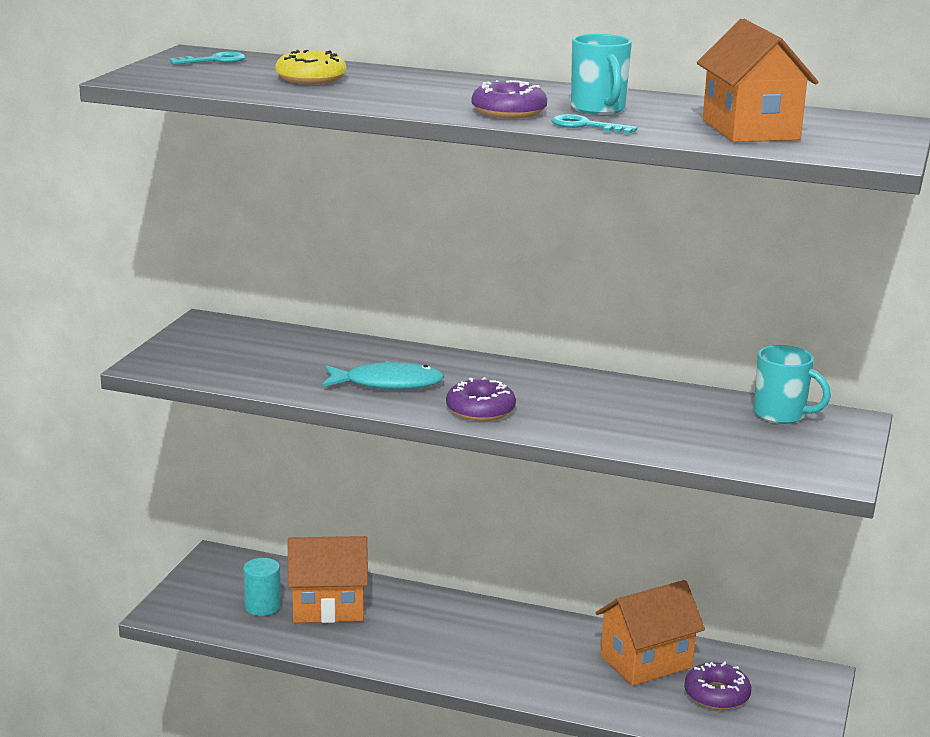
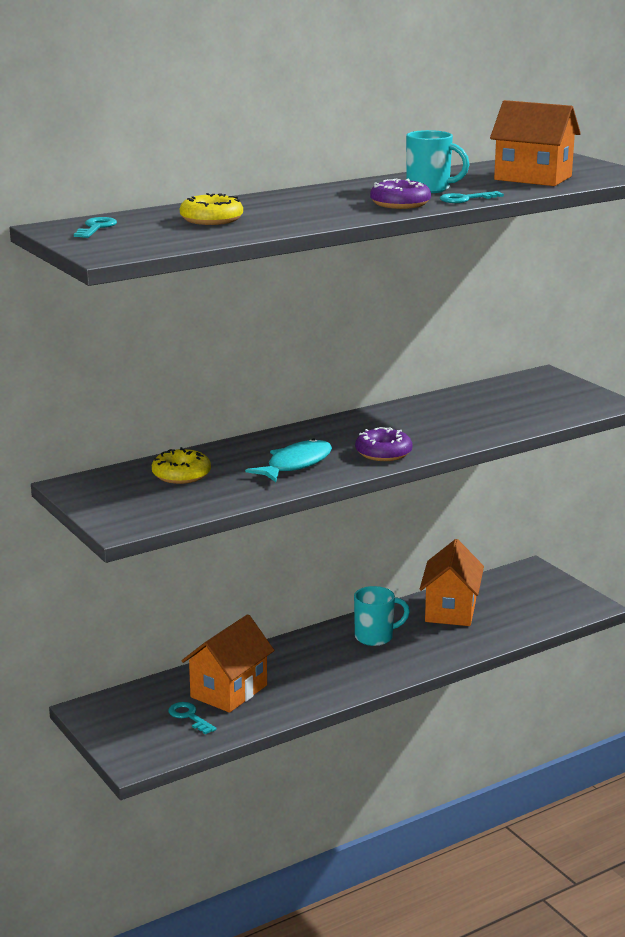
camera: 50 degrees left, 0 degrees up
(262, 607) = (189, 716): turquoise cylinder -> turquoise key
(290, 350) = (181, 475): none -> yellow donut
(716, 695) = (512, 605): purple donut -> none
(781, 415) = (513, 386): turquoise mug -> turquoise mug (375, 637)

